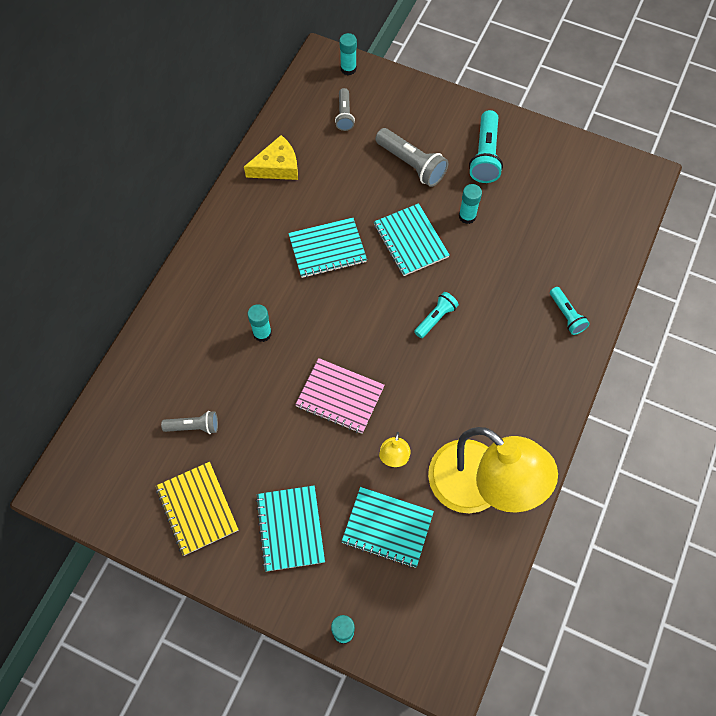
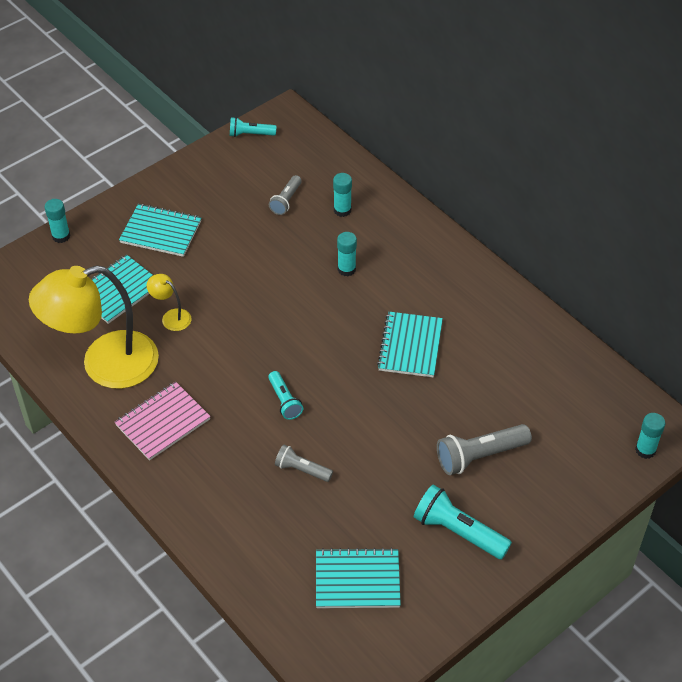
camera: 115 degrees right, 15 degrees down
(197, 509) = (216, 184): yellow notebook -> none
(277, 167) = (532, 340): yellow cheese -> none
(340, 397) = (251, 301): pink notebook -> pink notebook (163, 422)
(344, 115) = (577, 421): grey flashlight -> grey flashlight (301, 470)
(410, 241) = (383, 416): turquoise notebook -> turquoise notebook (357, 580)
(467, 216) = (386, 478): turquoise glue stick -> turquoise glue stick (342, 210)
(566, 315) = (221, 512): turquoise flashlight -> turquoise flashlight (250, 134)

